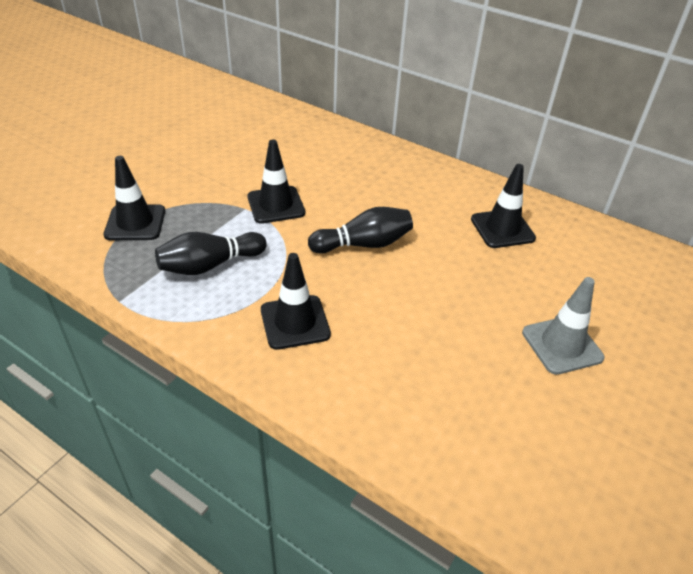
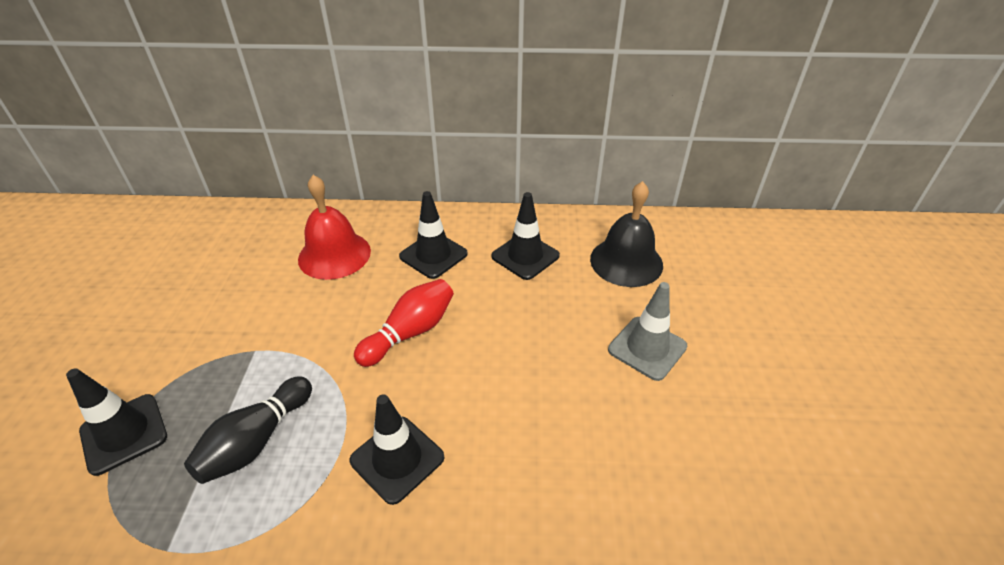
camera: 30 degrees left, 0 degrees up
(276, 205) = (288, 330): black traffic cone -> black traffic cone (433, 255)
(343, 167) = (334, 255): none -> red bell
(363, 244) = (410, 332): black bowling pin -> red bowling pin
(598, 271) = (626, 261): none -> black bell

